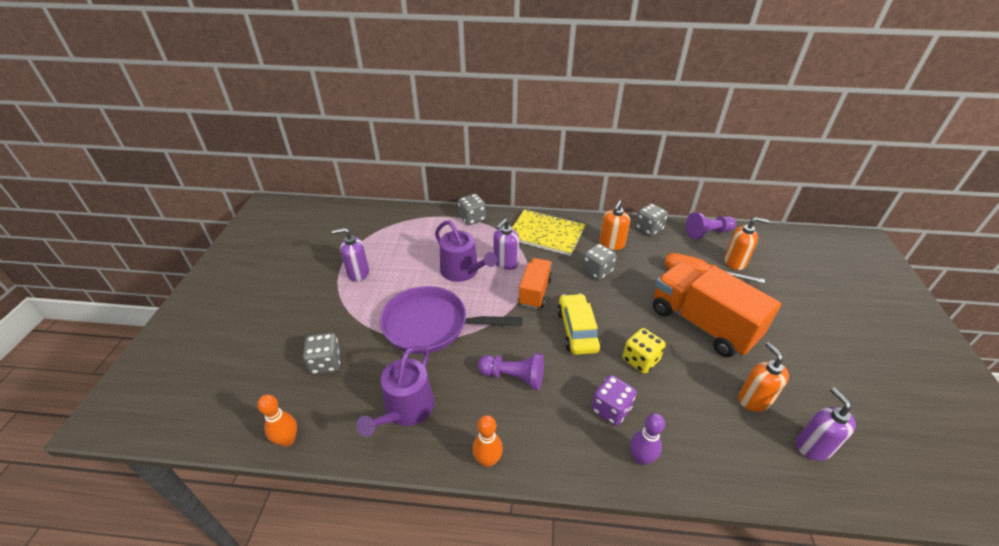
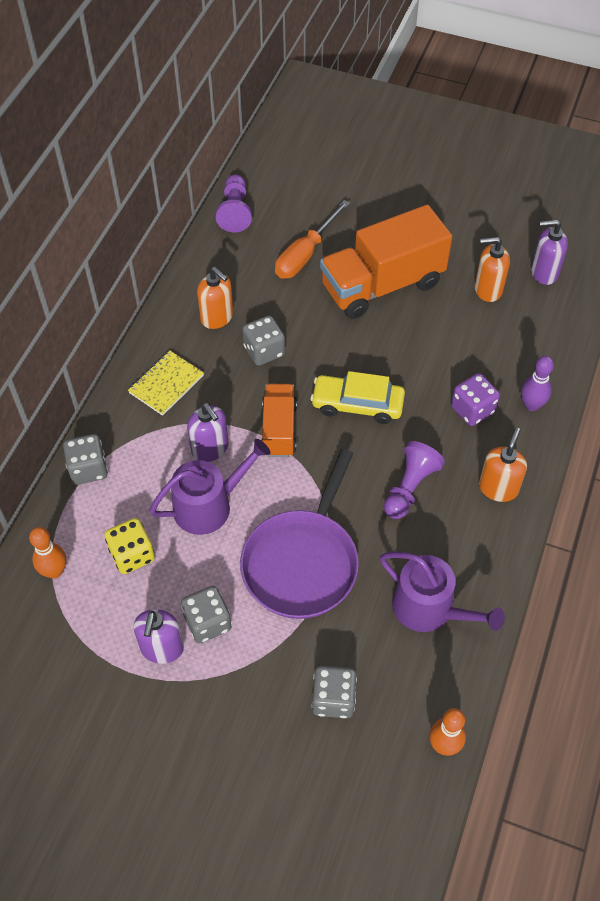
camera: 75 degrees left, 15 degrees up
(488, 460) = (509, 537): orange bowling pin -> orange bowling pin (54, 571)
(535, 292) = (279, 429): orange truck -> orange truck turned 60 degrees clockwise
(546, 234) = (166, 384): yellow notebook -> yellow notebook, size x0.63
(640, 360) = (417, 360): yellow dice -> yellow dice (132, 555)
(648, 229) = (203, 267): grey dice -> grey dice (207, 622)
(735, 262) = (296, 211): orange soap dispenser -> orange soap dispenser (498, 488)

